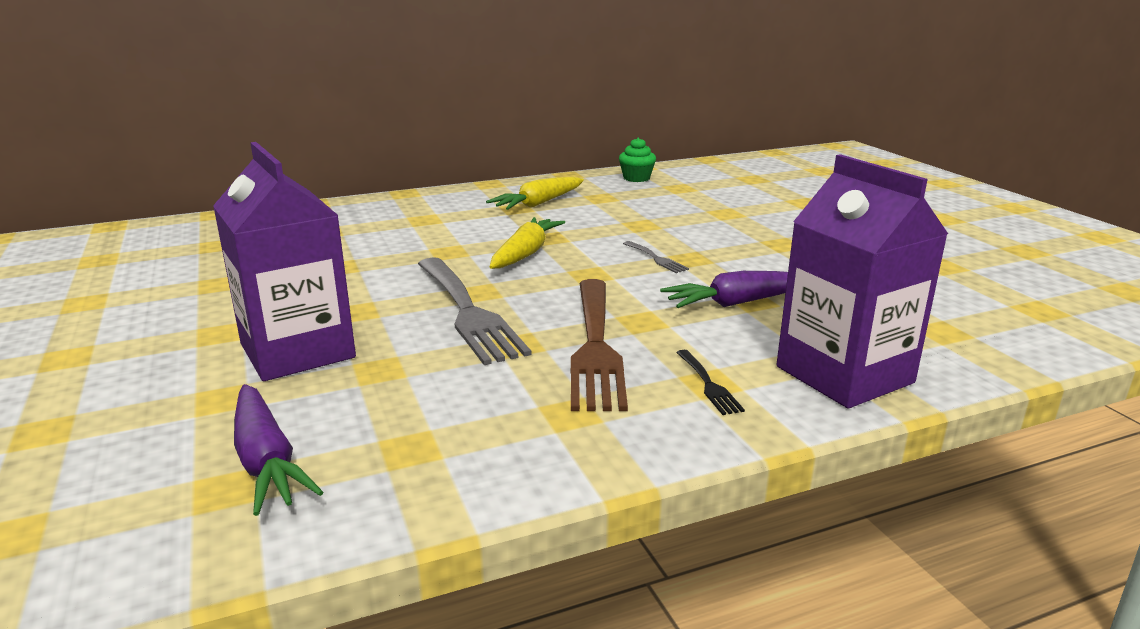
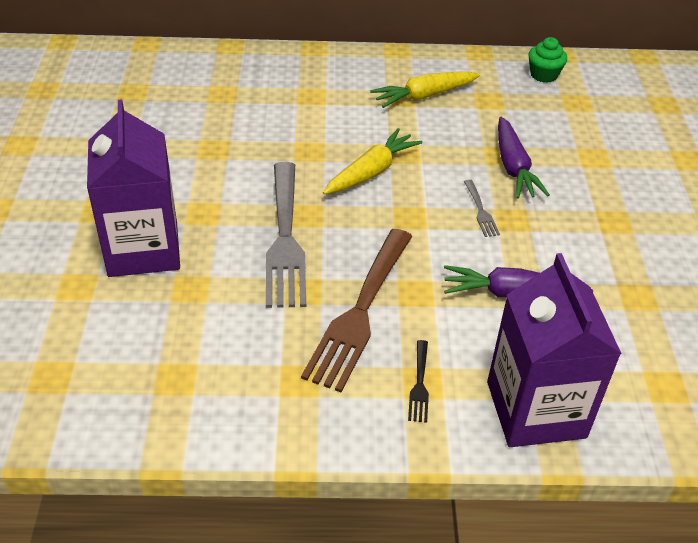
camera: 20 degrees right, 20 degrees up
(266, 461) = (83, 359): purple carrot -> purple carrot (513, 167)

